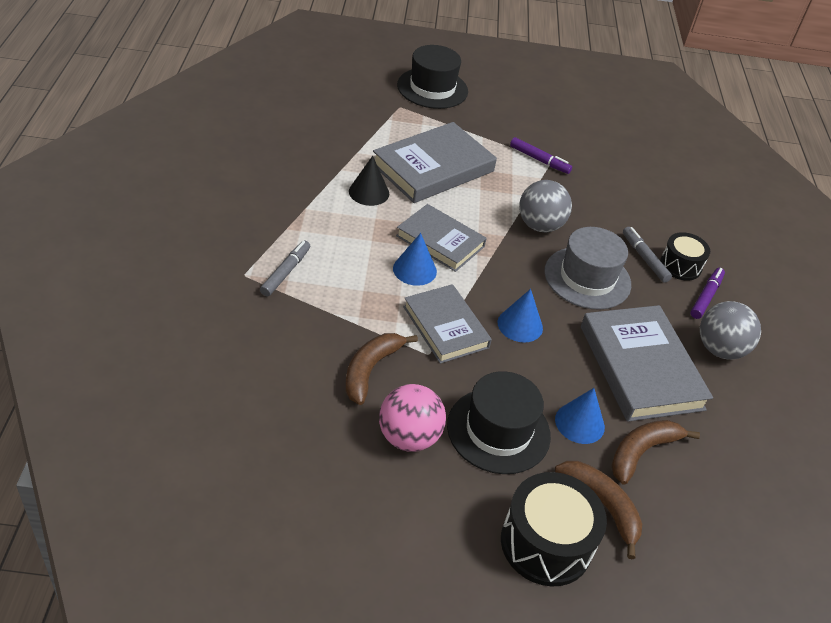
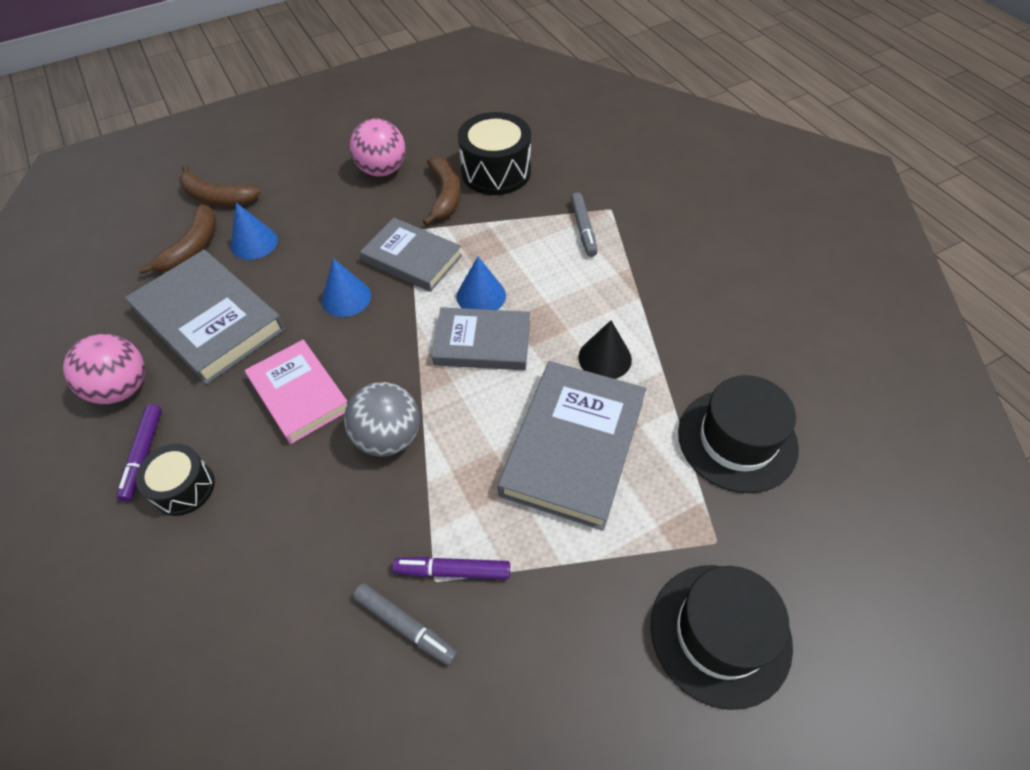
camera: 155 degrees right, 10 degrees up
(498, 430) = (319, 205): black hat -> black hat (737, 440)
(546, 543) = (251, 160): black drum -> black drum (496, 171)
(587, 278) = (299, 394): grey hat -> pink book
(644, 258) = (236, 470): grey marker -> grey marker (405, 626)
(719, 349) = (122, 388): grey ball -> pink ball

